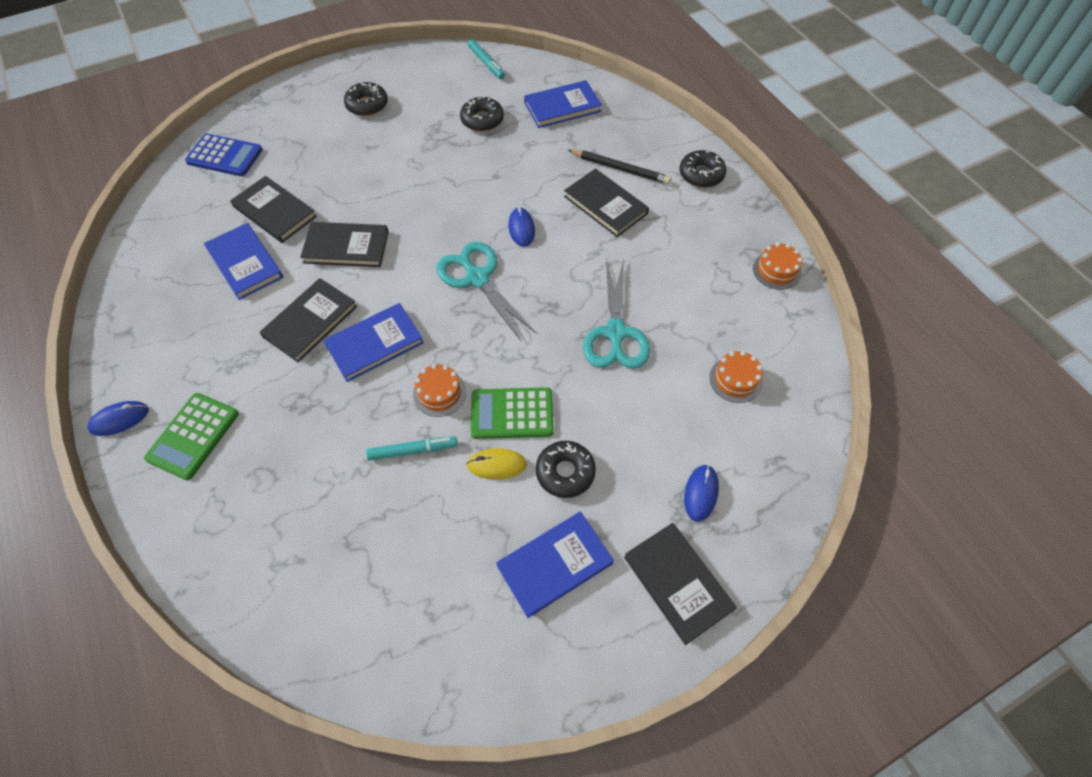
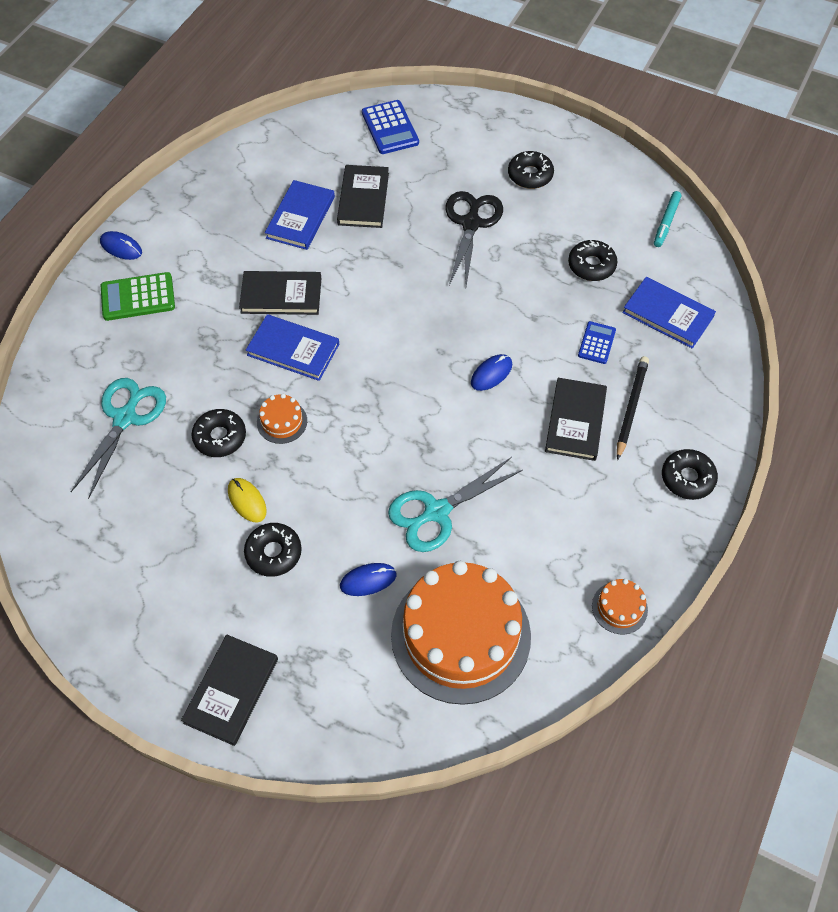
camera: 55 degrees right, 0 degrees up
(346, 247) = (368, 268): black book -> none
(373, 162) = (471, 224): none -> black scissors
(413, 450) = (220, 437): turquoise marker -> black donut
(477, 278) = (411, 376): turquoise scissors -> turquoise scissors (125, 418)
(512, 413) = (299, 483): green calculator -> none
(550, 155) = (596, 343): none -> blue calculator
(555, 565) = (190, 592): blue book -> none
(620, 169) = (631, 407): black pencil -> black pencil turned 150 degrees counterclockwise
(701, 493) = (324, 666): blue mouse -> blue mouse (368, 580)
(735, 379) = (460, 635): orange cake -> orange cake, size x2.48

